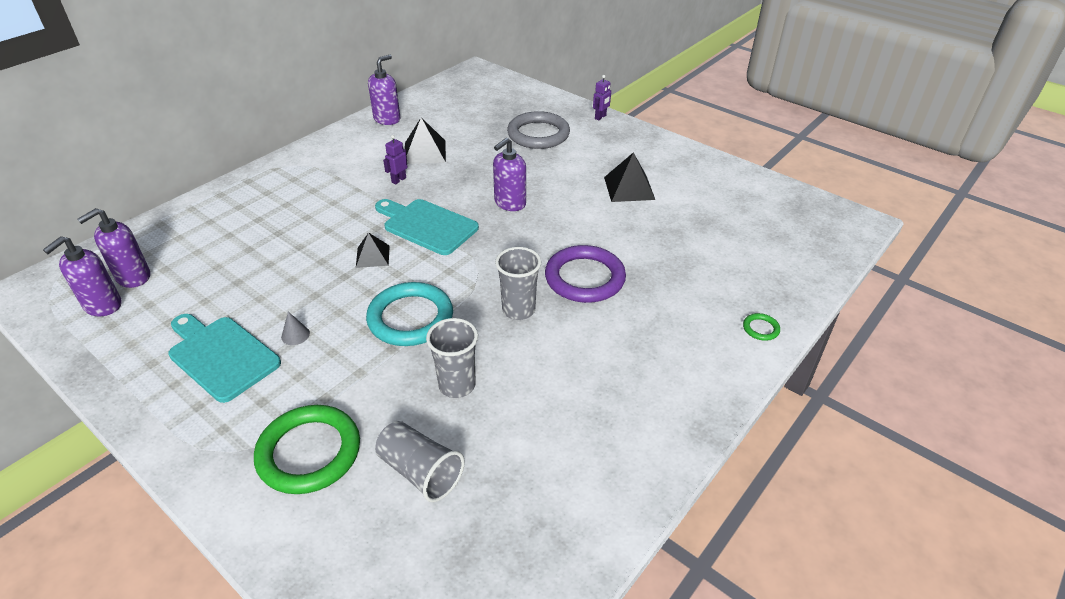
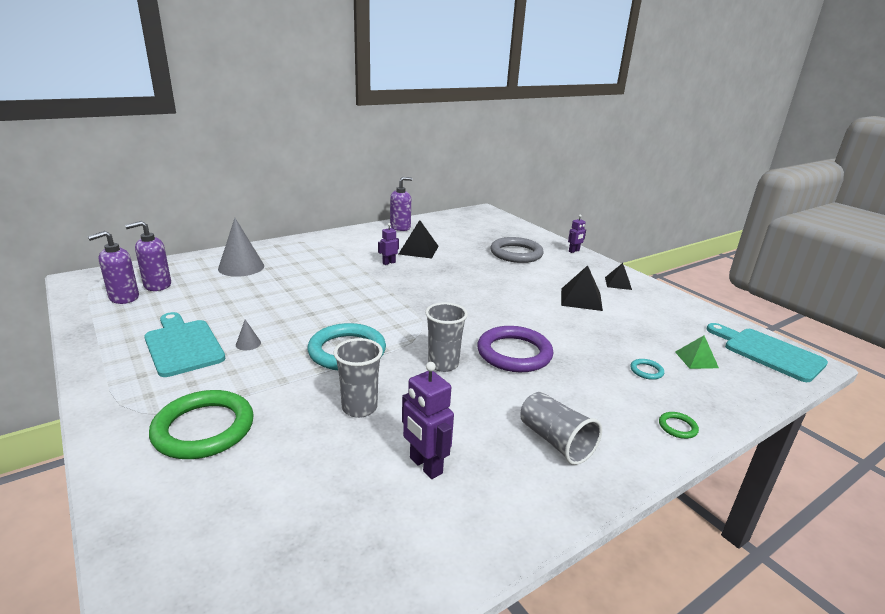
camera: 15 degrees right, 15 degrees down
(222, 225) = (241, 267): none -> grey cone
(372, 256) = (341, 305): black pyramid -> black pyramid (618, 283)
(420, 472) = (288, 468): grey cup -> grey cup (555, 441)
(427, 225) = (395, 294): turquoise cutting board -> turquoise cutting board (768, 352)
(510, 203) = (471, 291): purple soap dispenser -> none
(549, 433) = (425, 466): none -> purple robot
(717, 269) = (646, 371): none -> turquoise ring
(760, 243) = (696, 359): none -> green pyramid

